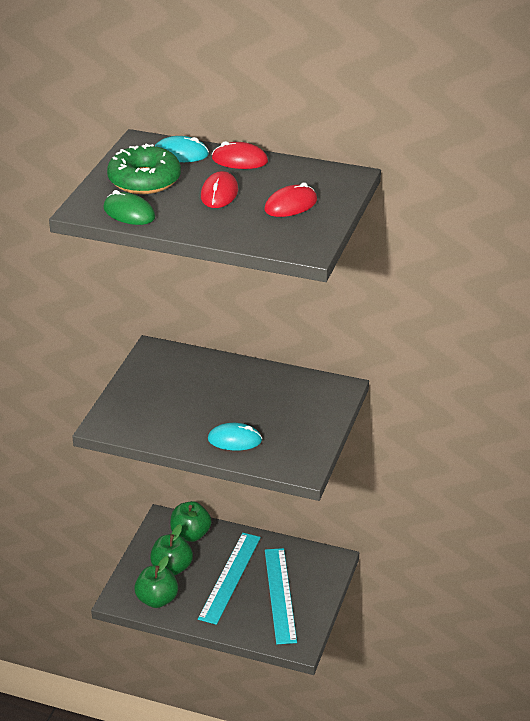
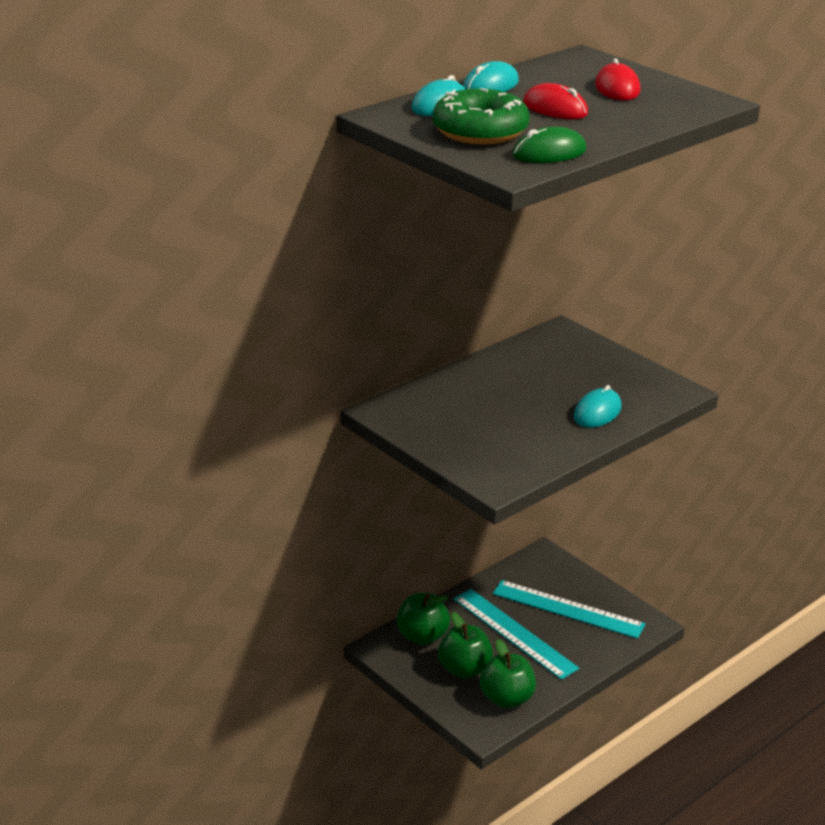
camera: 60 degrees left, 5 degrees down
(239, 160) = (490, 86): red mouse -> turquoise mouse

